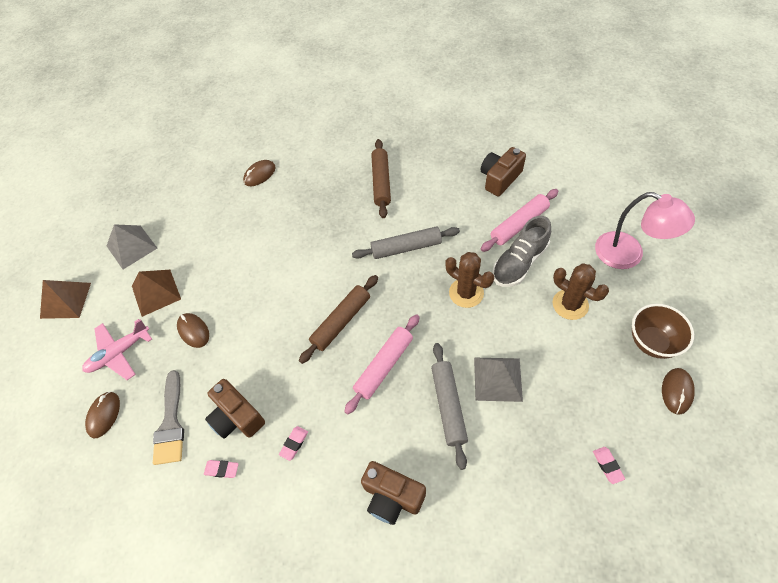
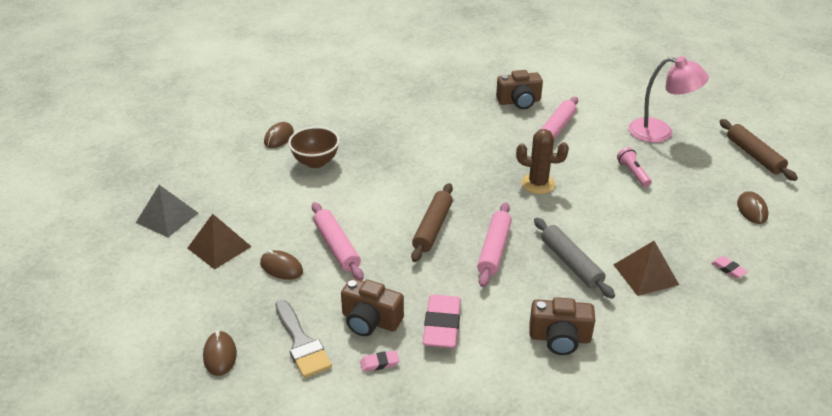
camera: 25 degrees left, 20 degrees down
(65, 300) = (113, 275): brown pyramid -> brown pyramid (645, 274)
(119, 353) = (206, 303): pink plane -> none
(248, 320) = (336, 247): none -> pink rolling pin
(294, 443) = (442, 325): pink eraser -> pink eraser, size x2.14
(381, 182) = (409, 122): brown rolling pin -> brown rolling pin (754, 155)
(406, 247) = (462, 163): grey rolling pin -> none
(497, 379) = (602, 235): grey pyramid -> none
(500, 178) = (519, 101): brown camera -> brown camera turned 120 degrees counterclockwise
(519, 262) = (572, 154): grey shoe -> none
(570, 304) = (633, 173): brown cactus -> pink flashlight
(652, 342) = (713, 183): brown bowl -> brown bowl (315, 162)

